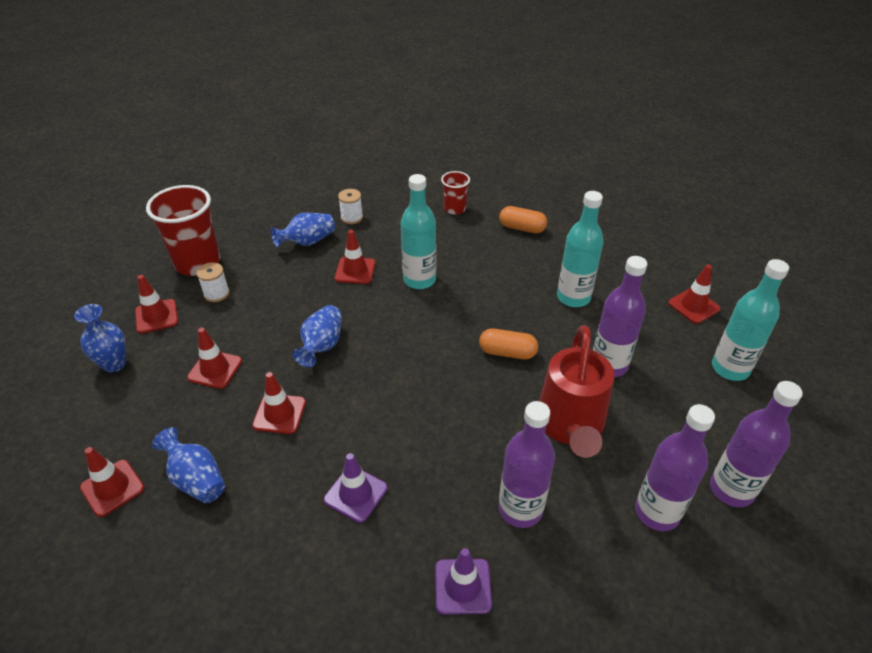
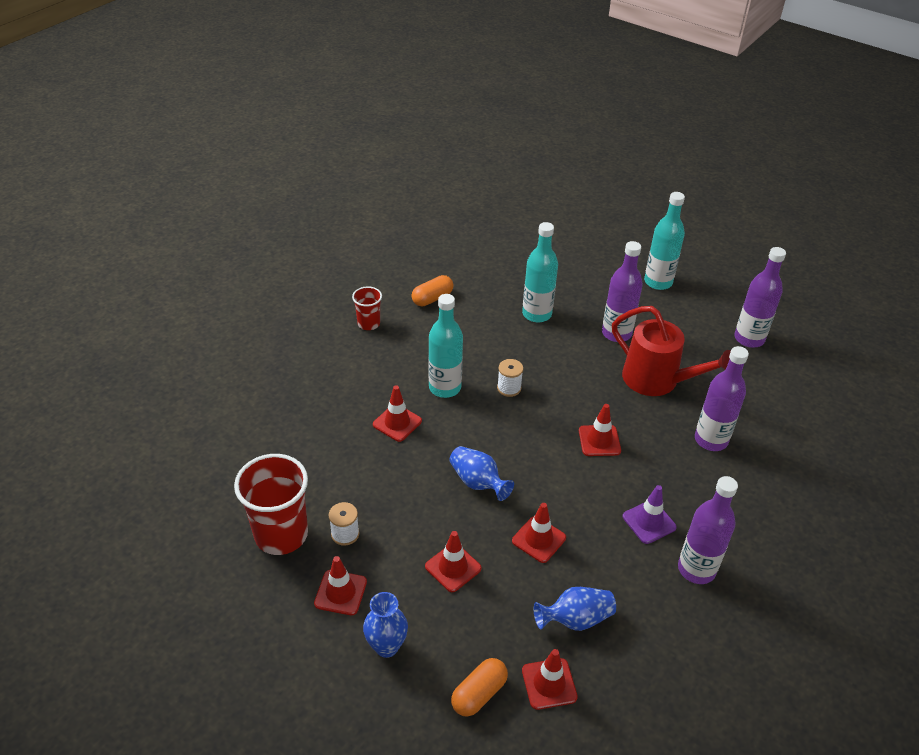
camera: 60 degrees left, 0 degrees up
(307, 242) = (324, 439): blue vase -> none
(352, 217) = (316, 394): white spool -> white spool (509, 388)
(462, 586) = (754, 496): purple traffic cone -> none
(507, 352) = (567, 377): orange capsule -> orange capsule (479, 693)
(657, 512) = (747, 379): purple bottle -> purple bottle (696, 569)
(693, 306) = (591, 263): red traffic cone -> red traffic cone (599, 441)

